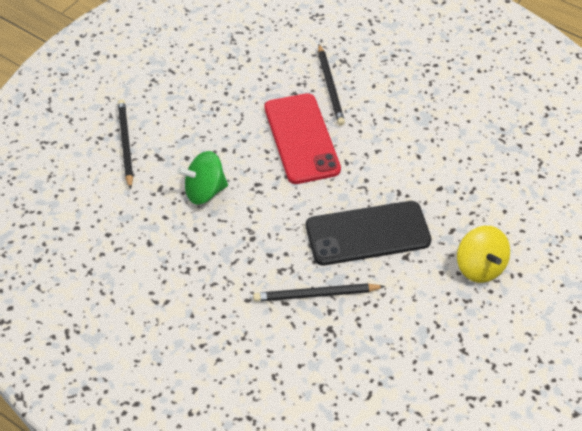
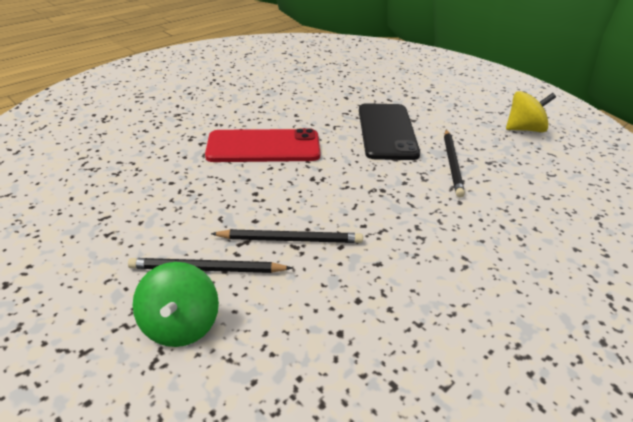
camera: 80 degrees left, 15 degrees down
(205, 191) = (311, 213): green spinning top -> green spinning top (180, 325)
(330, 87) = (206, 124): black pencil -> black pencil (290, 239)
(480, 267) = (425, 95): yellow spinning top -> yellow spinning top (524, 129)

